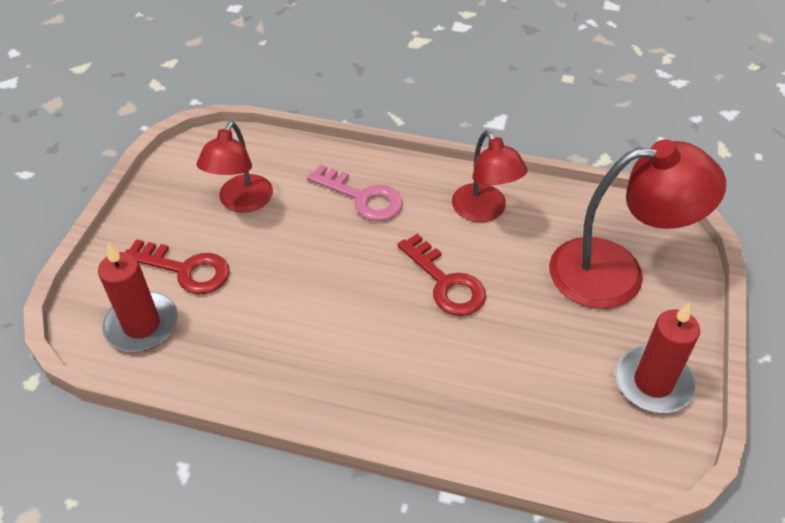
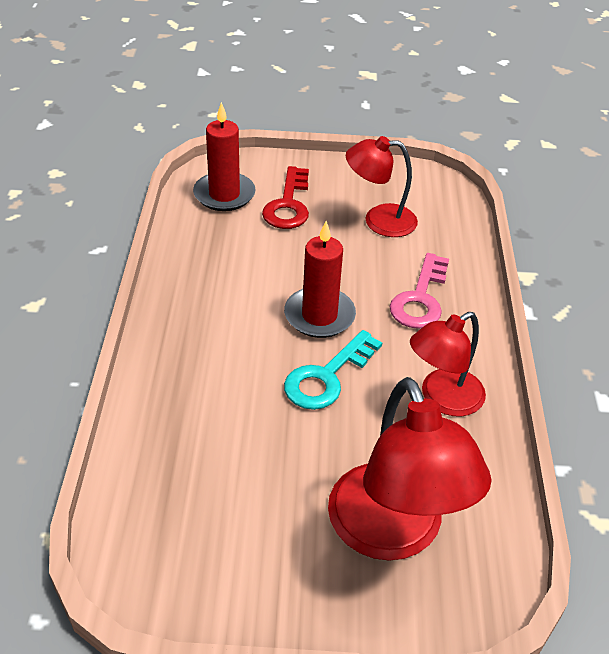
camera: 75 degrees right, 5 degrees down
(445, 282) = (327, 377): red key -> turquoise key
(653, 382) = (235, 574): red candle -> red candle (319, 315)

